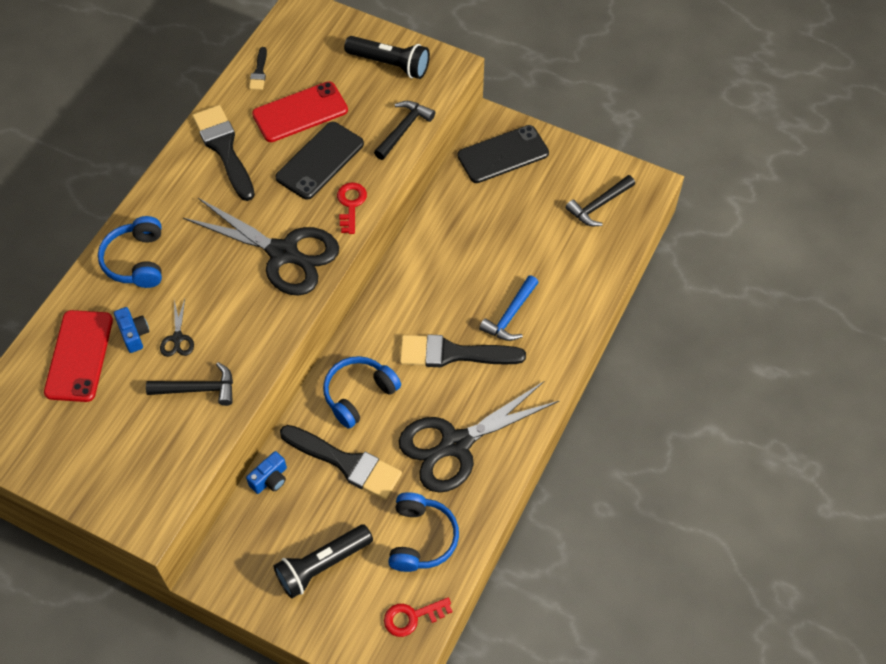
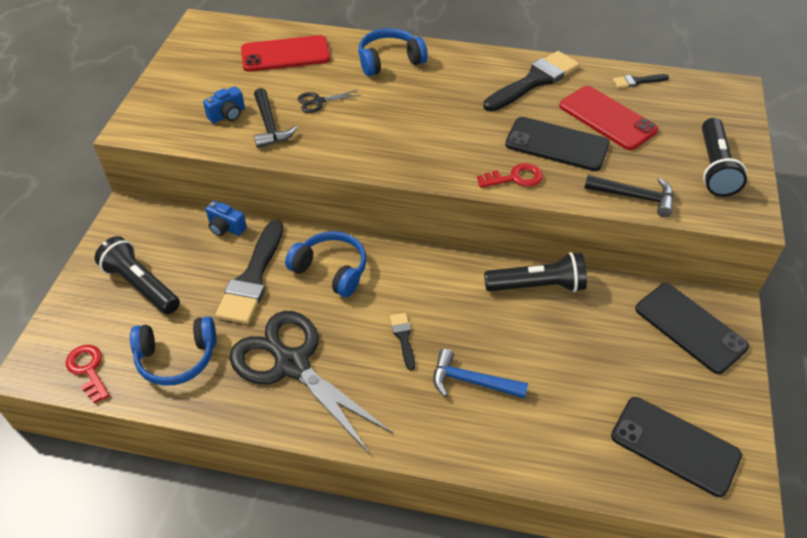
camera: 75 degrees right, 10 degrees down
(134, 334) = (315, 77): blue camera -> blue camera (227, 115)
(284, 253) = (435, 145): black scissors -> none
(429, 241) = (537, 286): none -> black flashlight
(453, 353) = (403, 338): black brush -> black brush, size x0.47
(599, 205) = (674, 446): black hammer -> black phone

